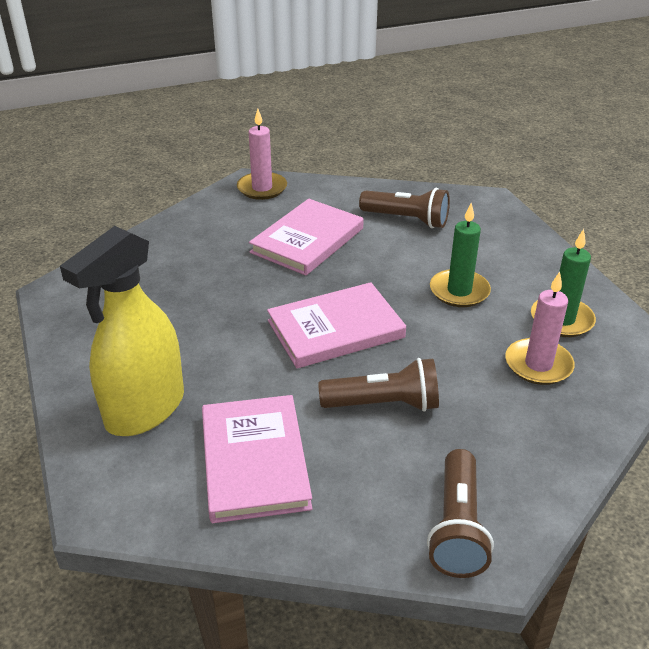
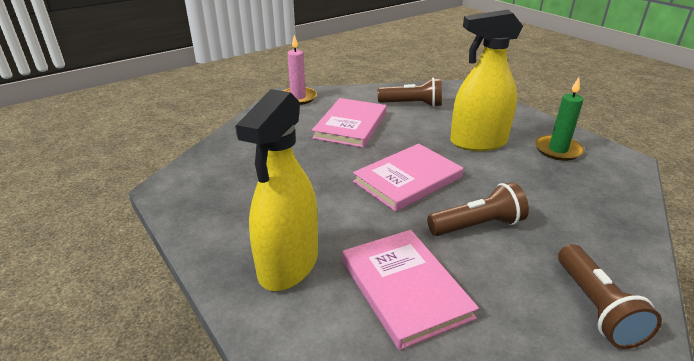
camera: 15 degrees left, 5 degrees down
(459, 291) = (478, 142): green candle -> yellow spray bottle
(538, 365) = (564, 180): pink candle -> none

